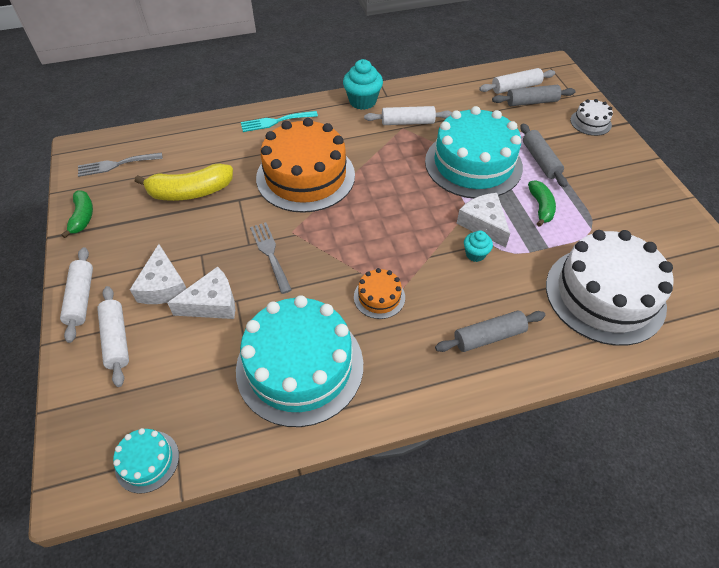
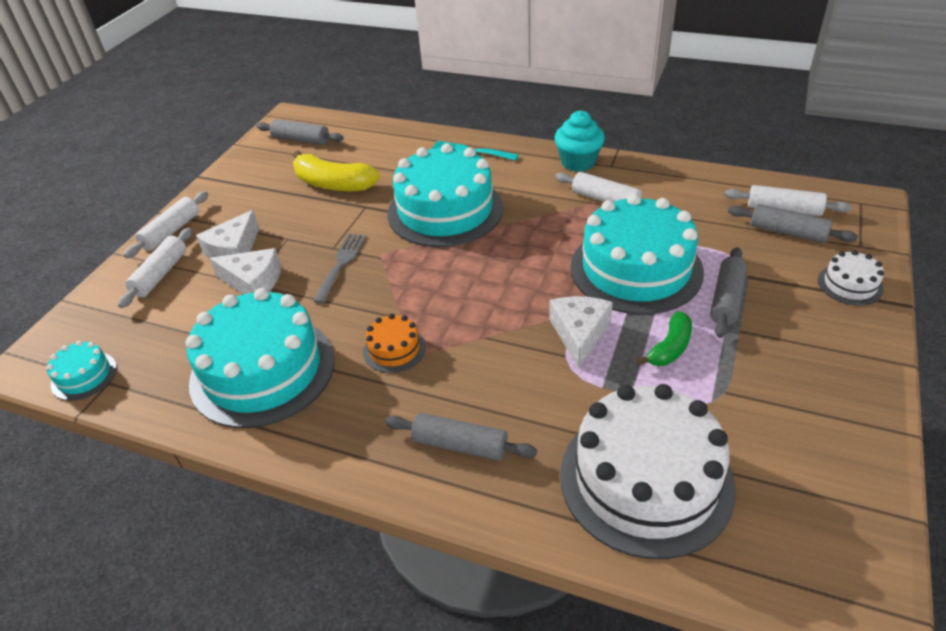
camera: 40 degrees right, 10 degrees down
(83, 217) = (236, 171): green banana -> none
(116, 165) = (301, 140): grey fork -> grey rolling pin
(305, 176) = (445, 210): orange cake -> turquoise cake
(475, 254) = (536, 359): turquoise cupcake -> none

